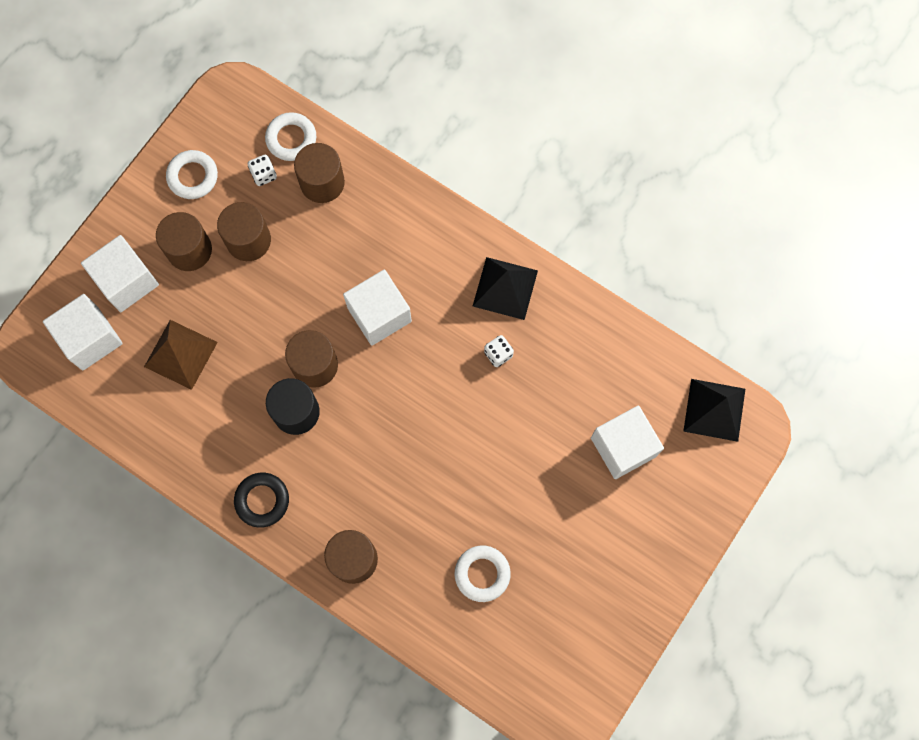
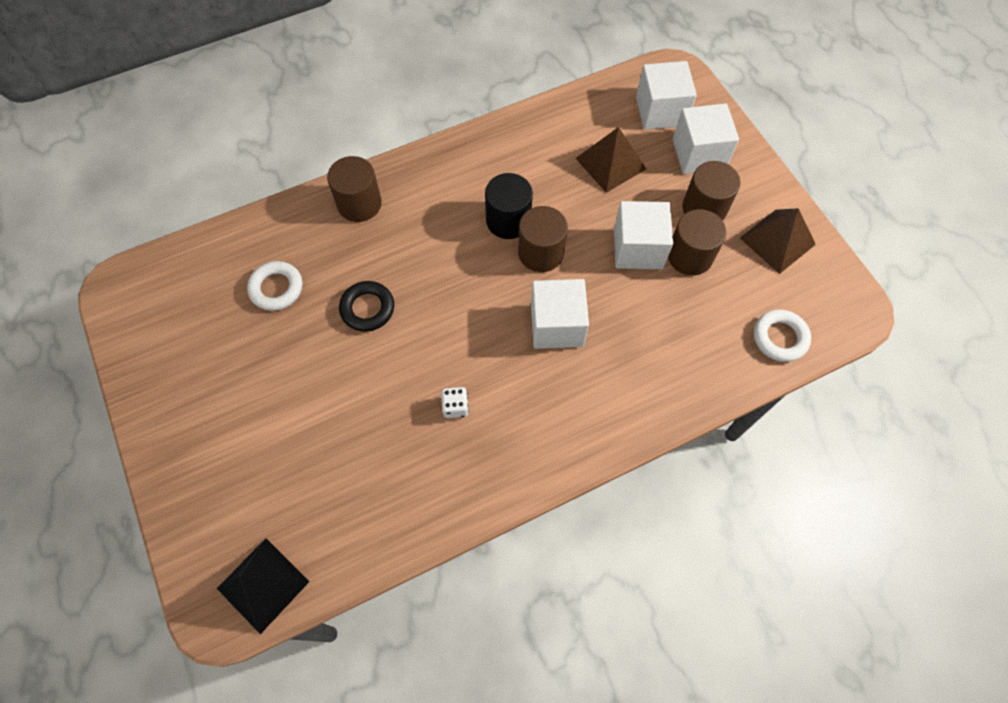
camera: 120 degrees right, 10 degrees down
(193, 176) = (777, 241): white ring -> brown pyramid
(262, 500) = (451, 165): black ring -> black ring (367, 308)
(264, 175) = (751, 297): white dice -> none
(322, 182) = (718, 342): brown cylinder -> none
(505, 288) = (517, 450): black pyramid -> none
(623, 447) = (292, 469): white cube -> white cube (638, 248)

